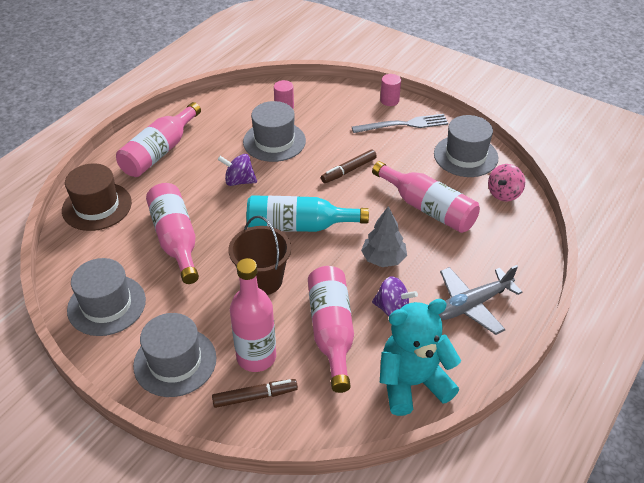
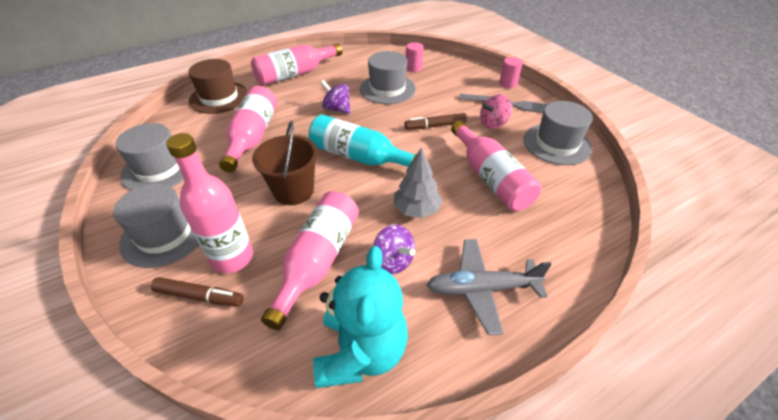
camera: 25 degrees right, 0 degrees up
(412, 383) = (361, 352): turquoise teddy bear -> turquoise teddy bear turned 90 degrees clockwise
(504, 193) = (580, 188): pink spinning top -> pink spinning top (493, 123)

